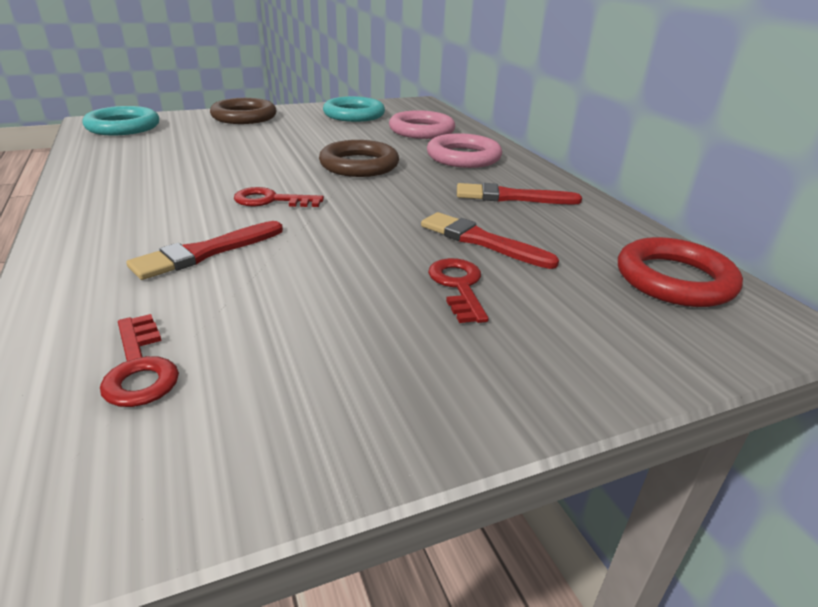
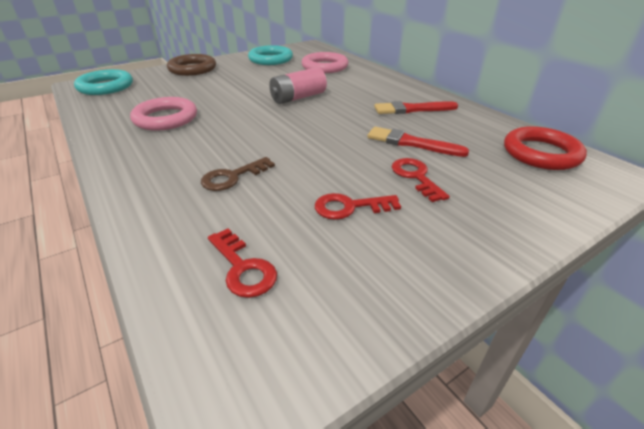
camera: 10 degrees left, 5 degrees up
(205, 252) = (233, 177): red brush -> brown key
(271, 200) = (254, 132): red key -> red key (350, 207)
(359, 165) = (298, 97): brown ring -> pink battery
(463, 157) = (364, 83): pink ring -> pink ring (165, 118)

